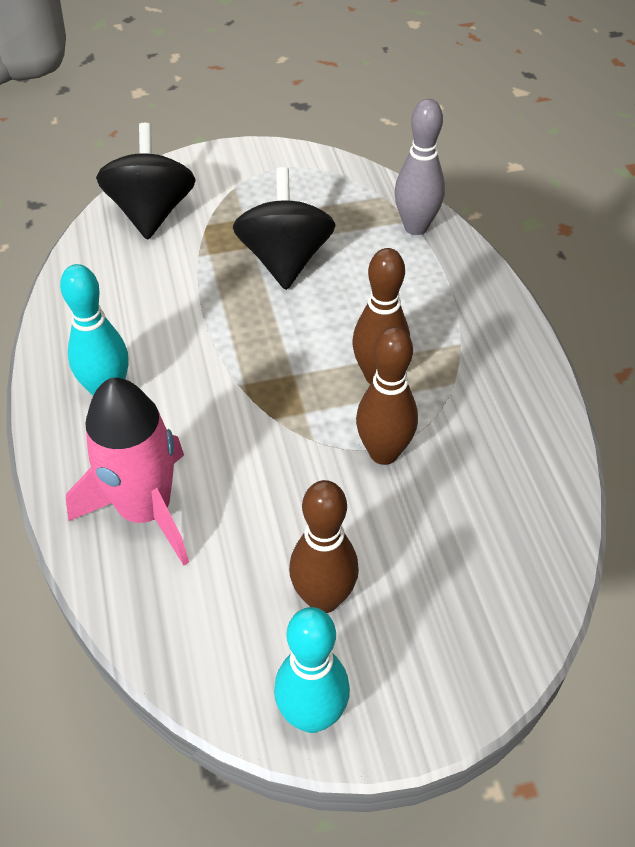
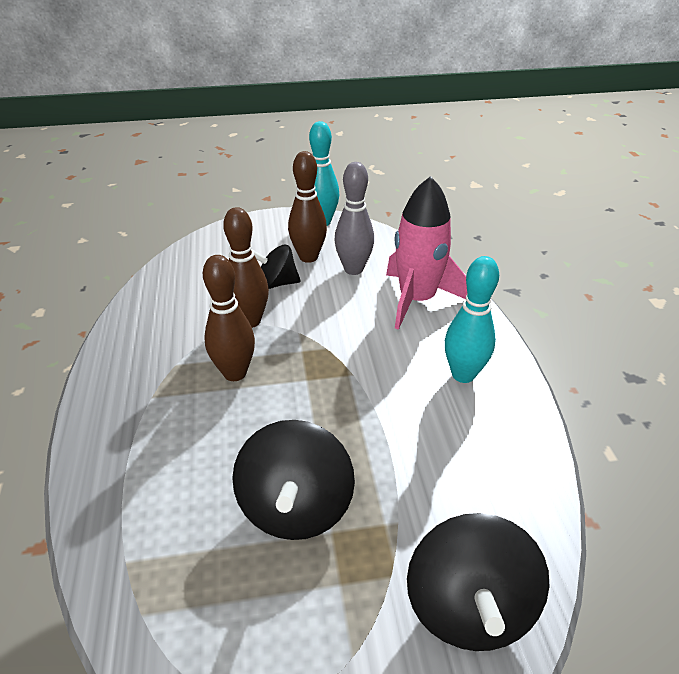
camera: 175 degrees left, 10 degrees down
(363, 529) = (277, 283): none -> black spinning top
(416, 227) = (123, 547): grey bowling pin -> grey bowling pin (353, 269)

